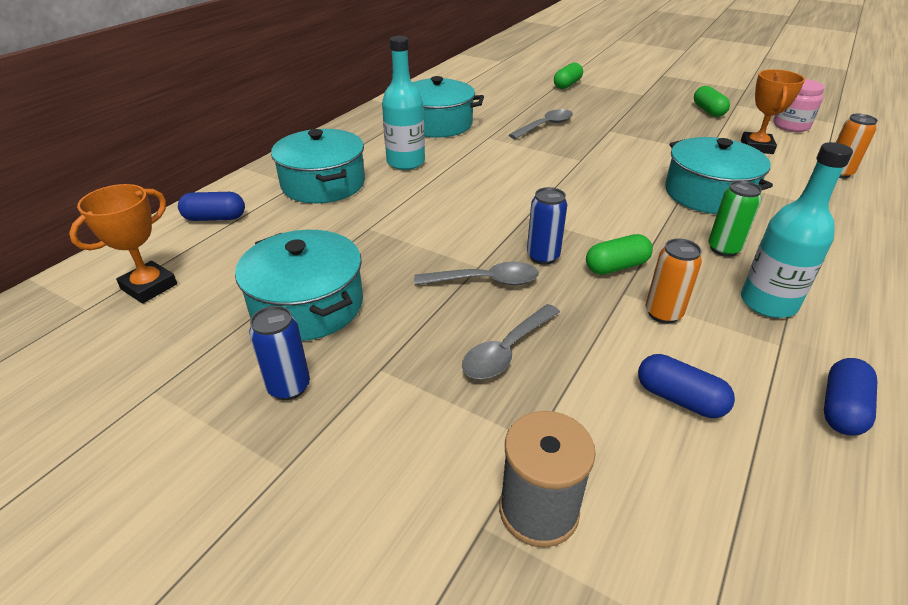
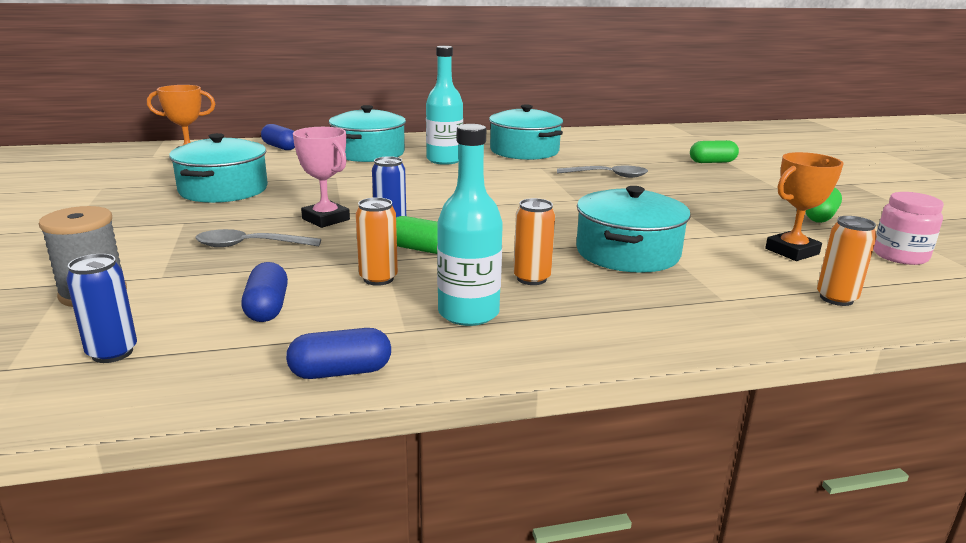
camera: 45 degrees right, 15 degrees down
(289, 387) = (139, 209): blue can -> blue can (112, 353)
(485, 281) = (326, 219): grey spoon -> pink trophy
(723, 249) = (531, 278): green can -> orange can

